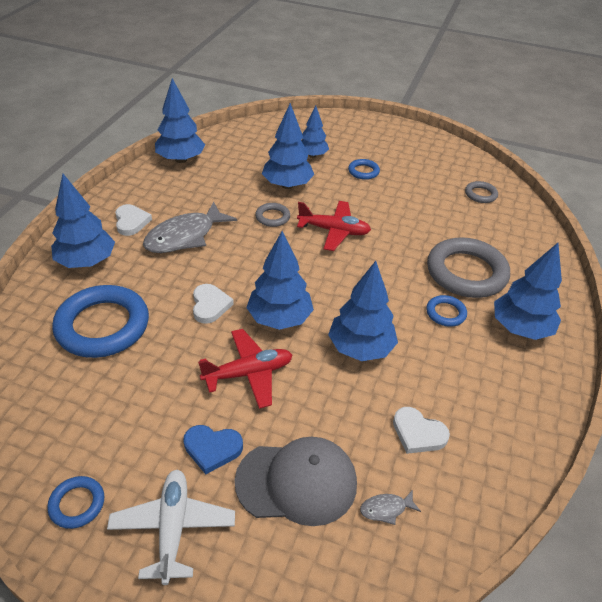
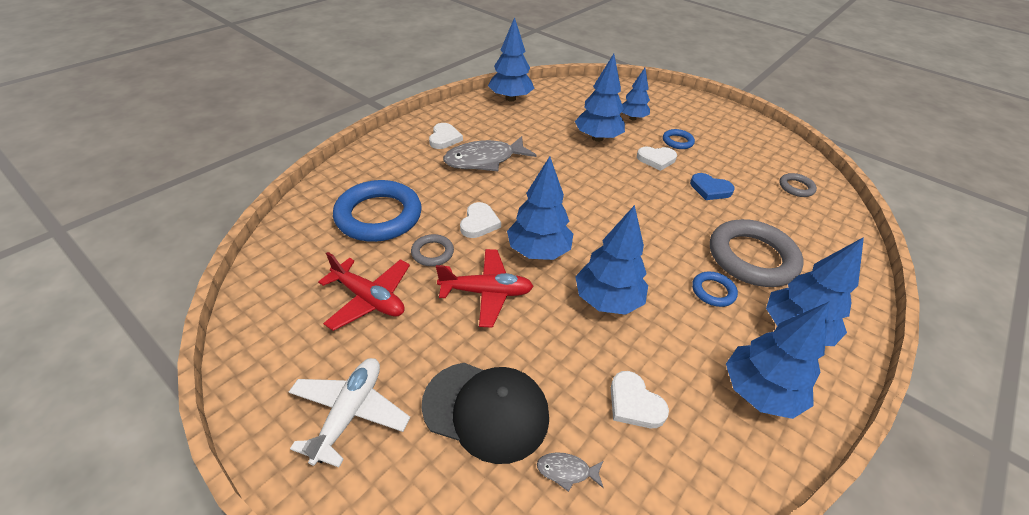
camera: 20 degrees right, 0 degrees up
(77, 504) = (280, 361): blue ring -> none
(87, 262) = (392, 161): blue tree -> blue tree (759, 392)
(212, 449) = (421, 351): blue heart -> blue heart (710, 189)
(272, 217) = (571, 162): grey ring -> grey ring (432, 253)
(297, 482) = (486, 410): grey cap -> black cap
(334, 231) = (626, 187): red plane -> red plane (369, 299)
(351, 195) = (656, 159): none -> white heart

